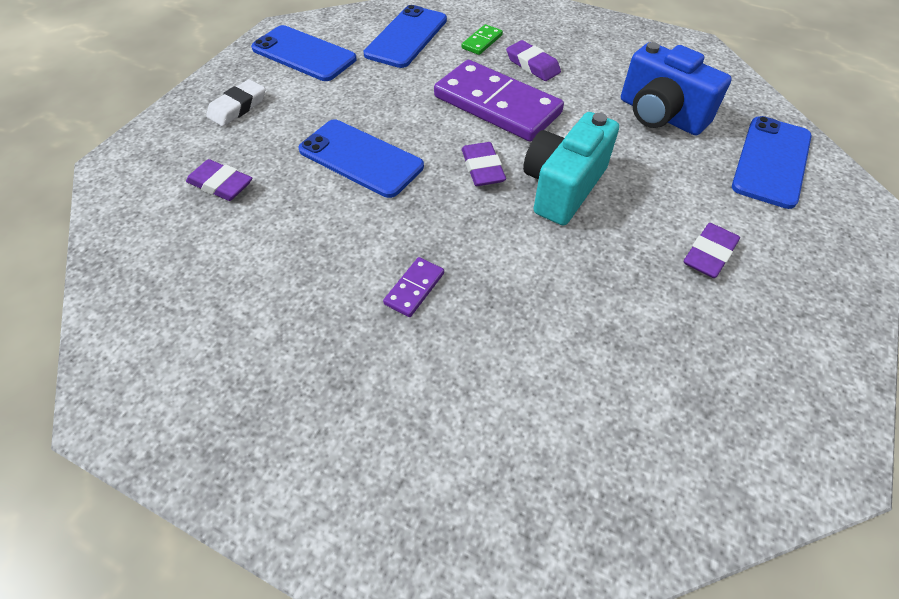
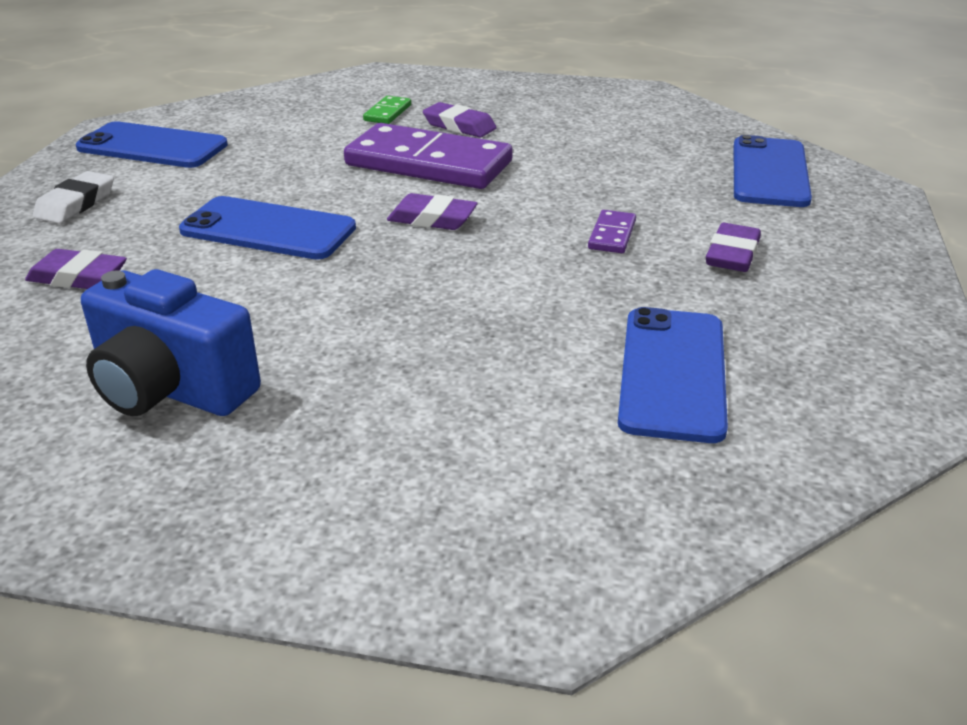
camera: 15 degrees left, 20 degrees down
(406, 37) = (288, 118): blue phone -> blue phone (673, 373)
(414, 288) = (386, 333): purple domino -> purple domino (612, 235)
(482, 168) = (432, 219): purple eraser -> purple eraser turned 45 degrees counterclockwise
(562, 187) = (538, 222): turquoise camera -> none
(660, 115) = (629, 150): blue camera -> blue camera (171, 390)

